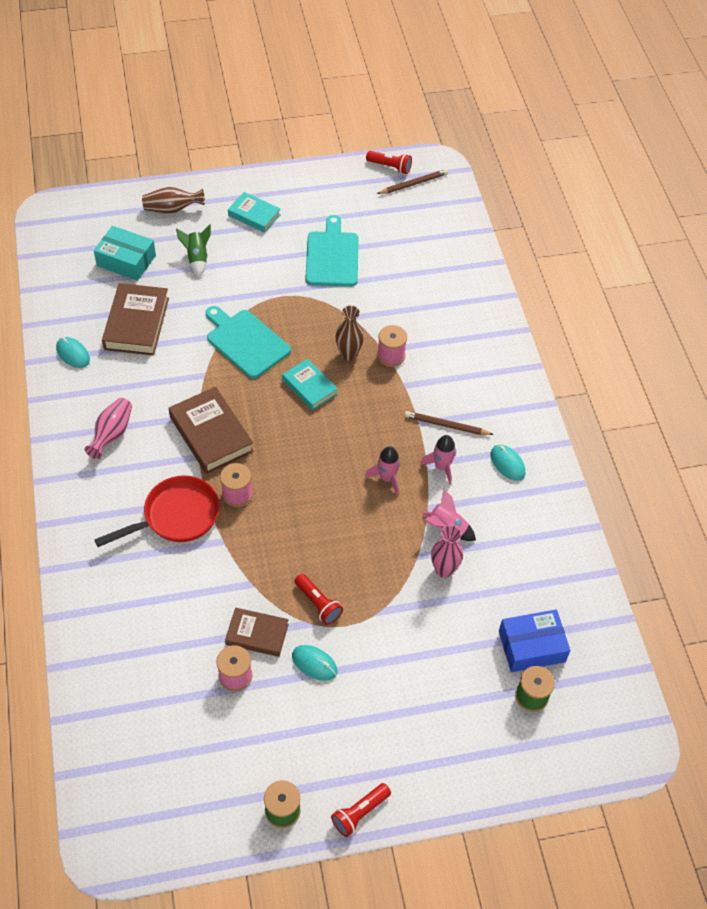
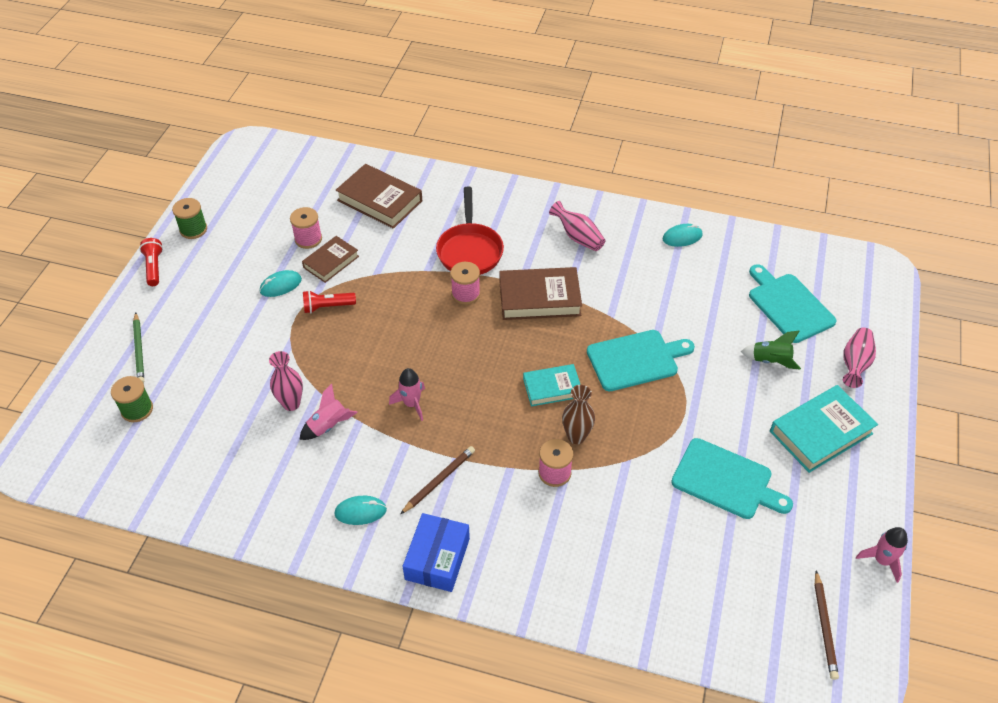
camera: 120 degrees right, 5 degrees down
(126, 260) = (789, 305): turquoise box -> turquoise cutting board
(136, 323) = (699, 288): brown book -> brown book (380, 200)
(172, 209) = (855, 364): brown vase -> pink vase
(254, 215) = (821, 432): turquoise book -> turquoise book, size x1.60
(390, 167) = (866, 613): red flashlight -> none
(441, 467) = (394, 453): pink rocket -> pink rocket (881, 560)
(469, 745) = (139, 350): none -> green pencil
(531, 646) = (175, 432): blue box -> blue box (437, 559)

